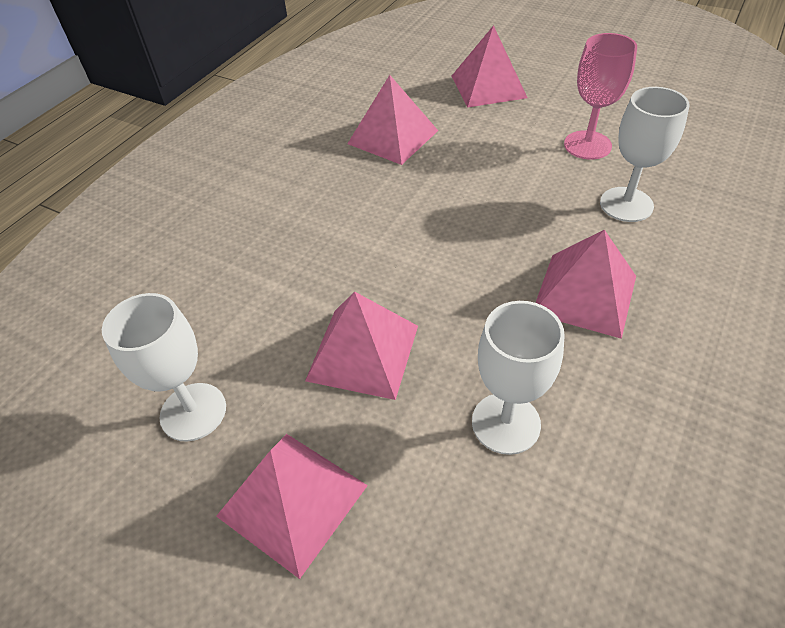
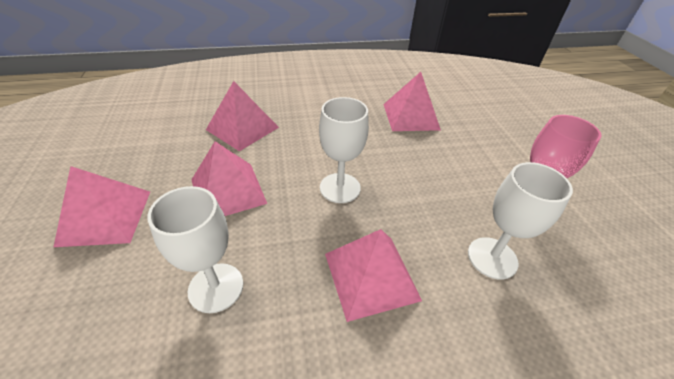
camera: 45 degrees right, 5 degrees down
(193, 412) = (146, 152): white goblet -> white goblet (340, 188)
(488, 86) = (511, 130): pink pyramid -> pink pyramid (242, 128)

